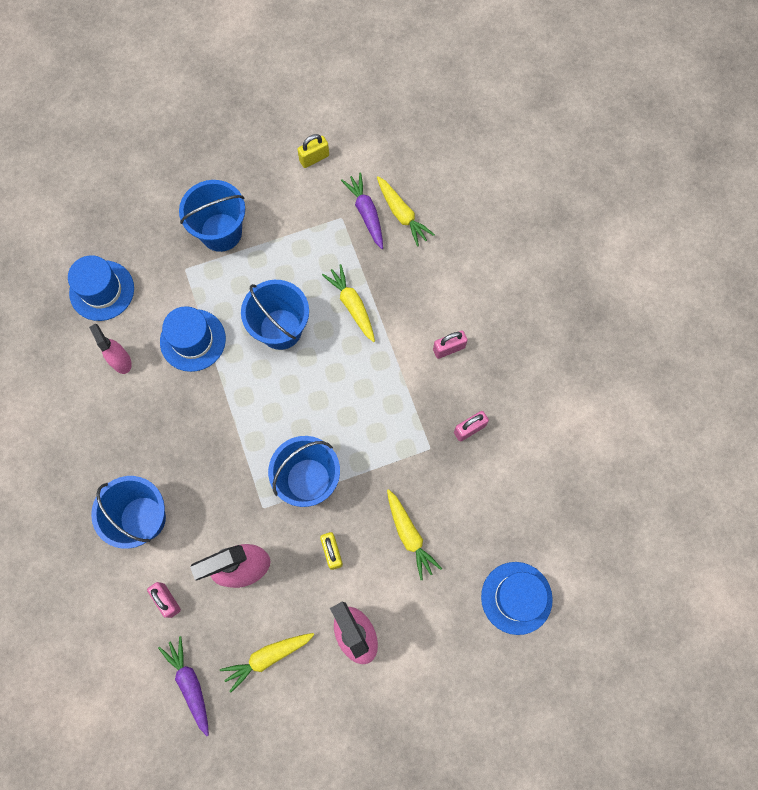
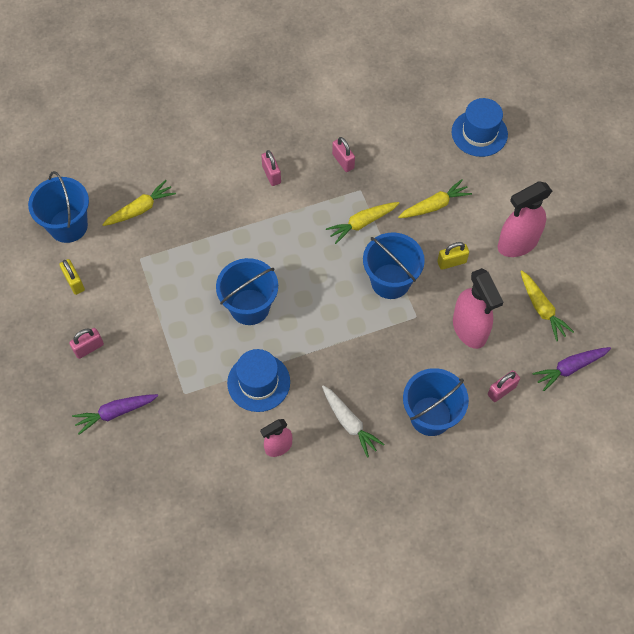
camera: 90 degrees left, 10 degrees down
(102, 290) = (203, 471): blue hat -> none
(141, 432) = (349, 423): none -> white carrot
(221, 232) = (147, 362): blue bucket -> blue bucket (68, 226)
(239, 178) = (89, 348): none -> pink padlock
(352, 305) = (228, 249): yellow carrot -> yellow carrot (362, 223)
(366, 213) = (136, 238): purple carrot -> purple carrot (115, 413)

